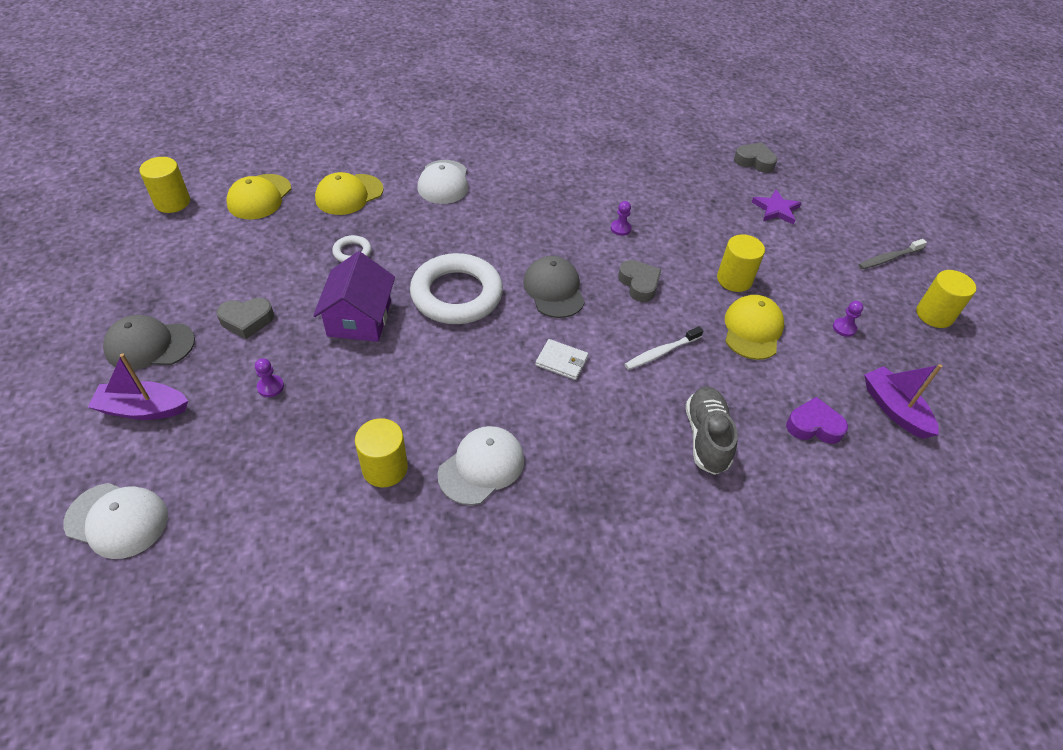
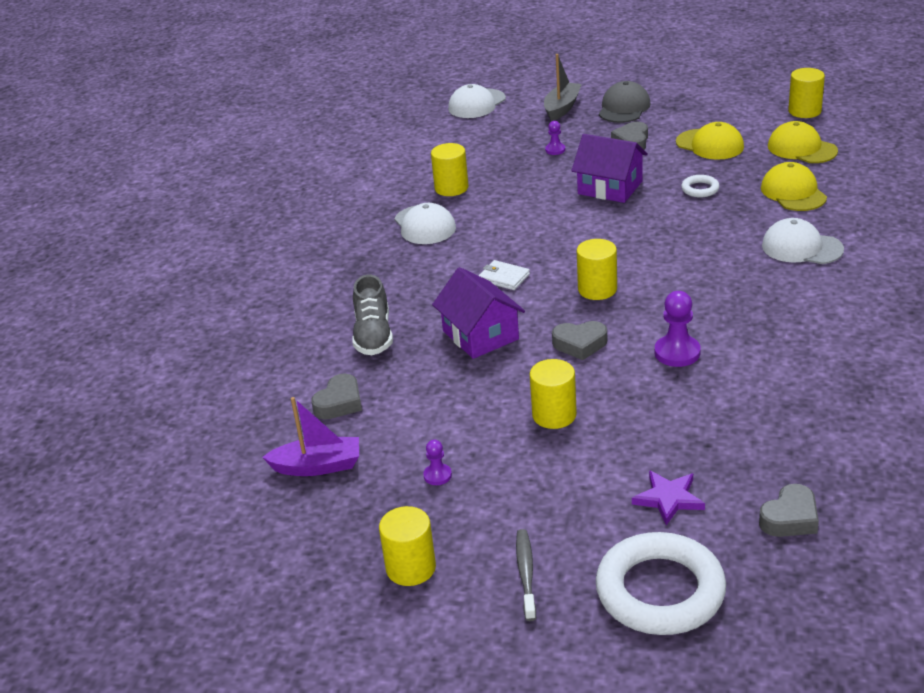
camera: 120 degrees right, 15 degrees down
(143, 409) = (562, 108): purple boat -> grey boat
(456, 294) = (617, 235): white ring -> white ring (660, 591)
(554, 290) = (597, 289): grey cap -> yellow cylinder
(562, 361) = (504, 277): white wallet -> white wallet turned 75 degrees clockwise
(620, 228) = (677, 353): purple pawn -> purple pawn, size x1.77
(661, 352) = (480, 335): white toothbrush -> purple house
(706, 437) = (373, 335): grey shoe -> grey shoe turned 60 degrees clockwise
(752, 329) = (475, 404): yellow cap -> yellow cap (710, 144)
(814, 426) = (339, 403): purple heart -> grey heart

